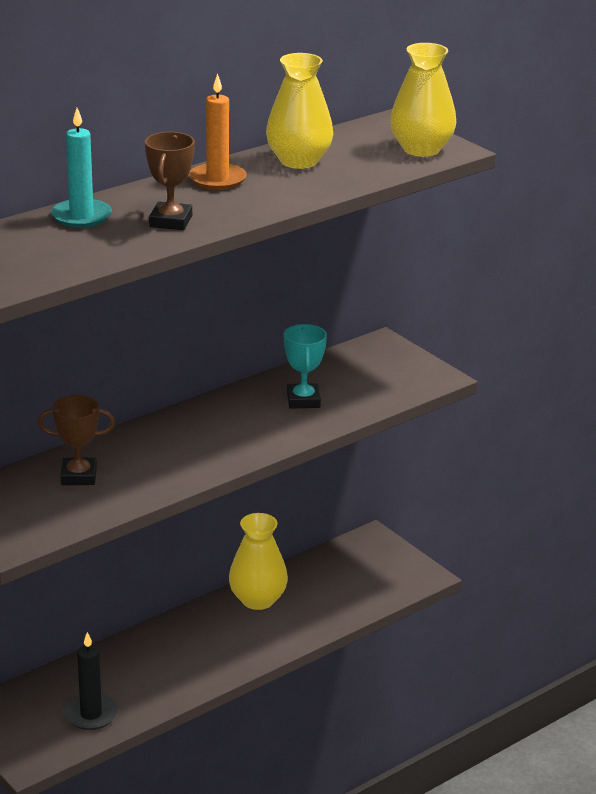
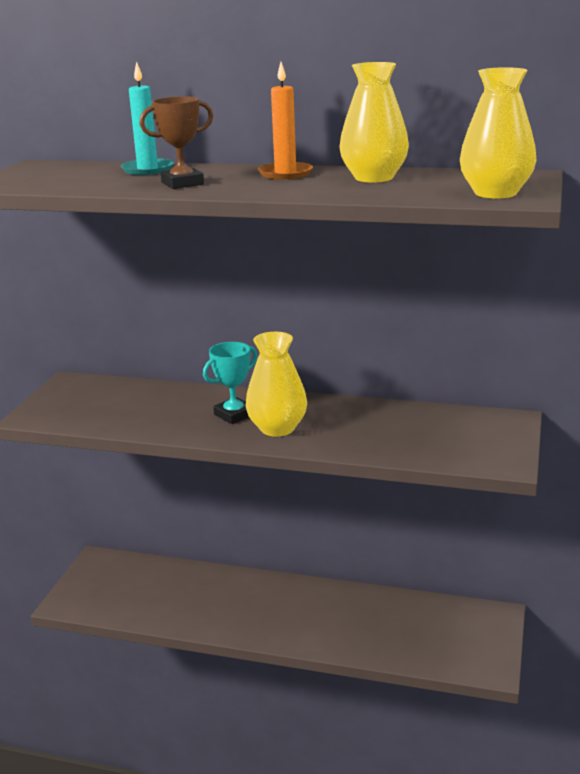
camera: 55 degrees right, 5 degrees down
(79, 476) = (142, 401): brown trophy -> none
(91, 714) = (136, 602): black candle -> none
(258, 600) = (346, 603): yellow vase -> yellow vase (277, 428)
(303, 400) = (368, 427): turquoise trophy -> turquoise trophy (234, 415)

